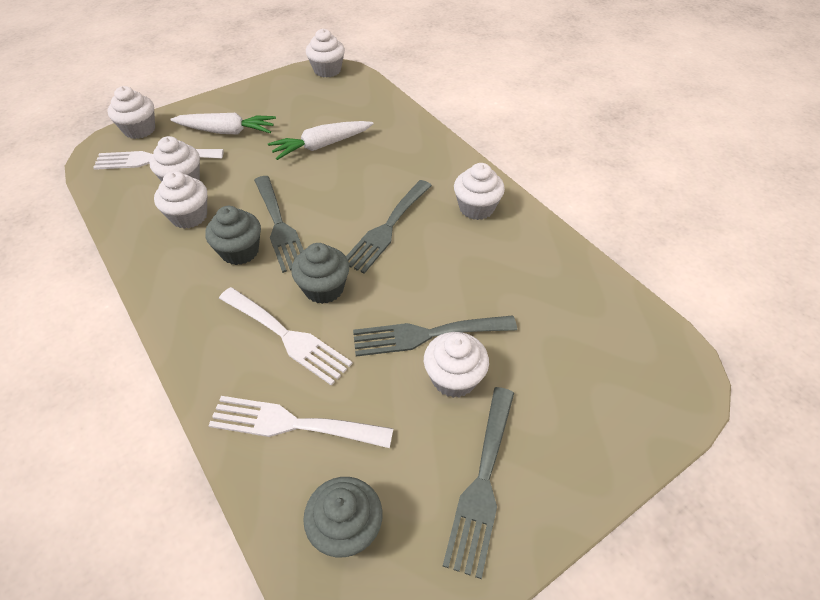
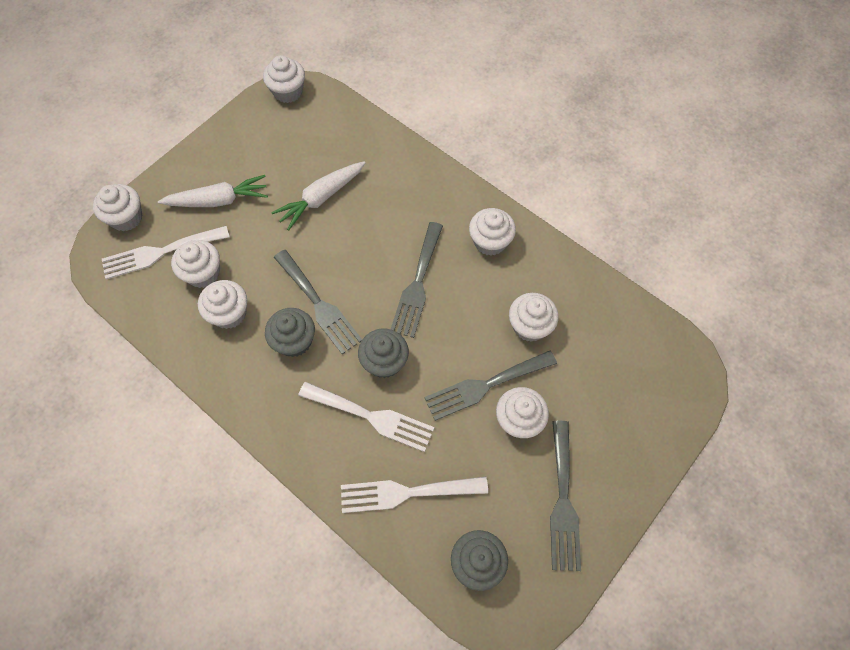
camera: 15 degrees left, 15 degrees up
(496, 289) = (529, 326): none -> white cupcake

